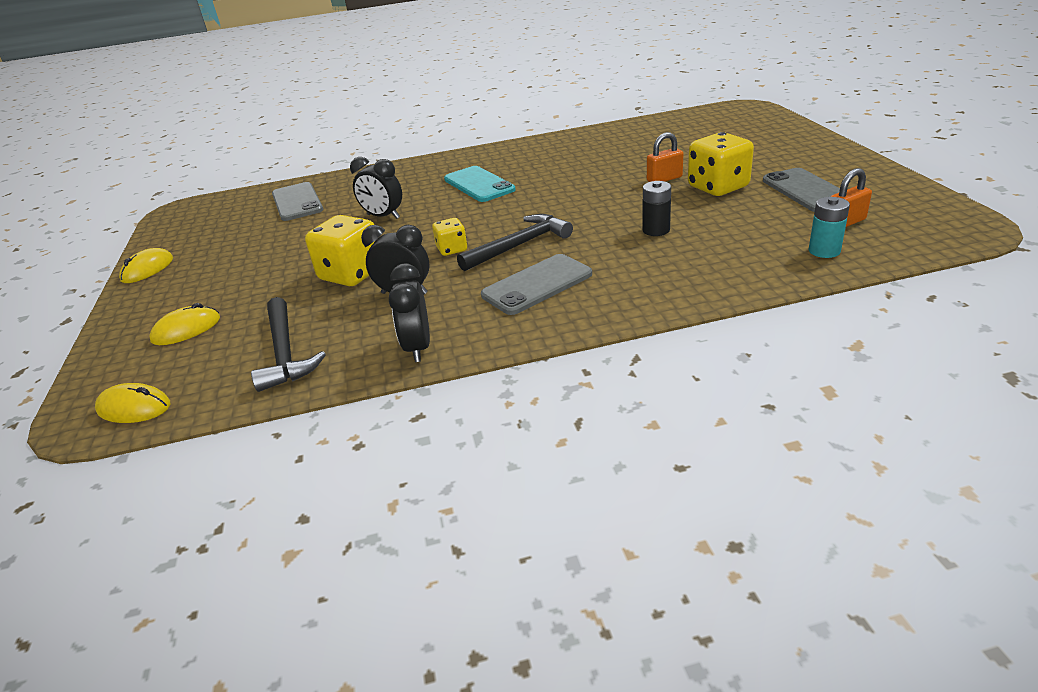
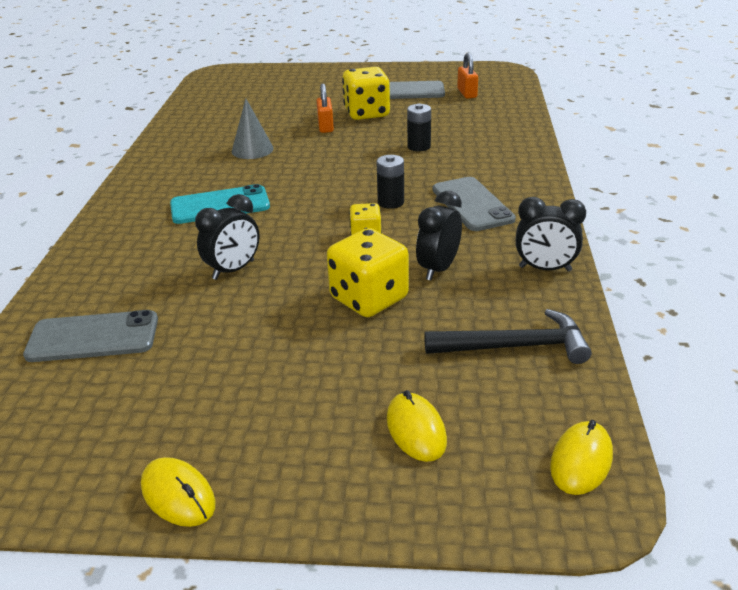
camera: 75 degrees left, 0 degrees up
(519, 245) = (391, 202): black hammer -> black battery
(587, 166) = (252, 150): none -> grey cone
(824, 251) = (500, 107): turquoise battery -> none

